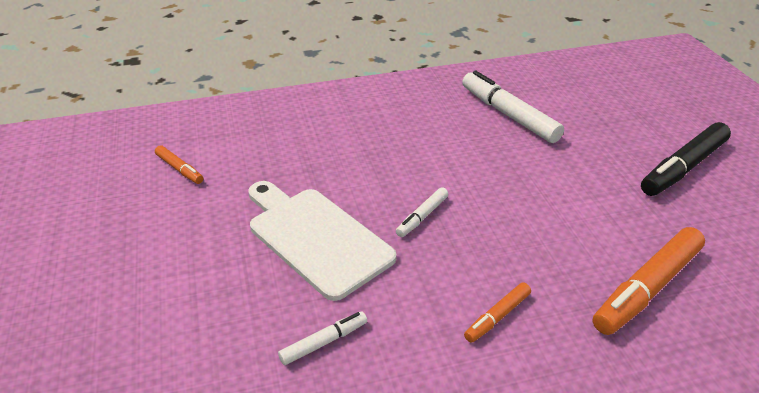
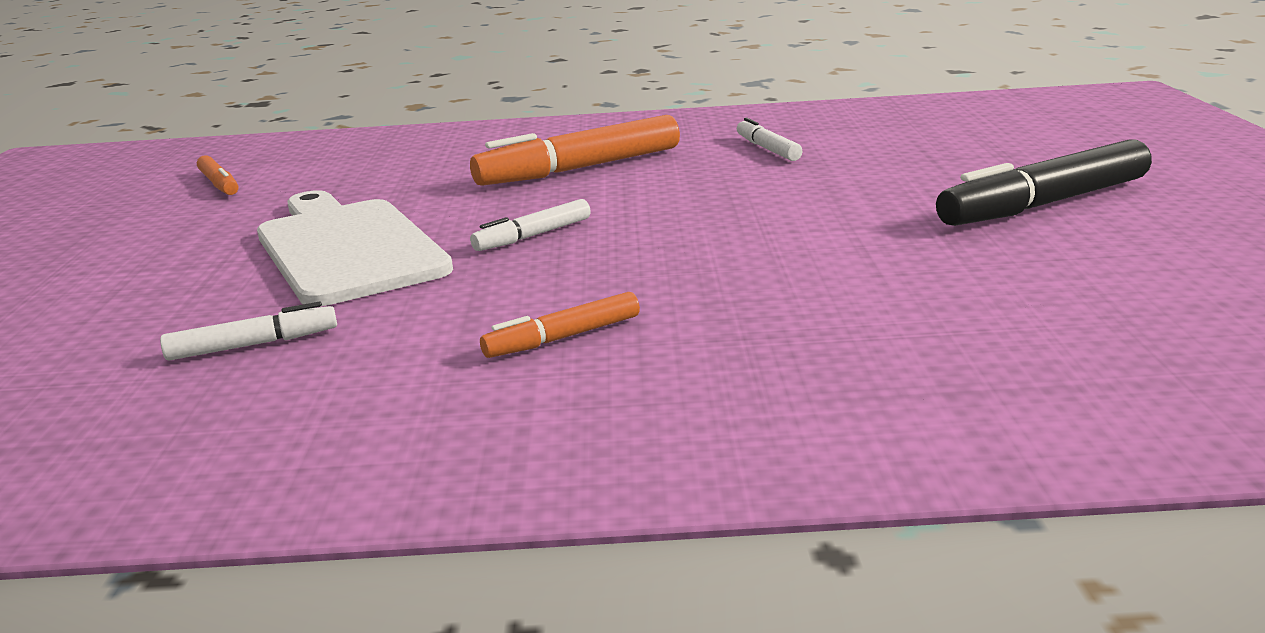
camera: 15 degrees right, 15 degrees down
(508, 115) = (767, 149): white marker -> white marker, size x0.51
(647, 288) = (869, 324): orange marker -> orange marker (580, 169)

